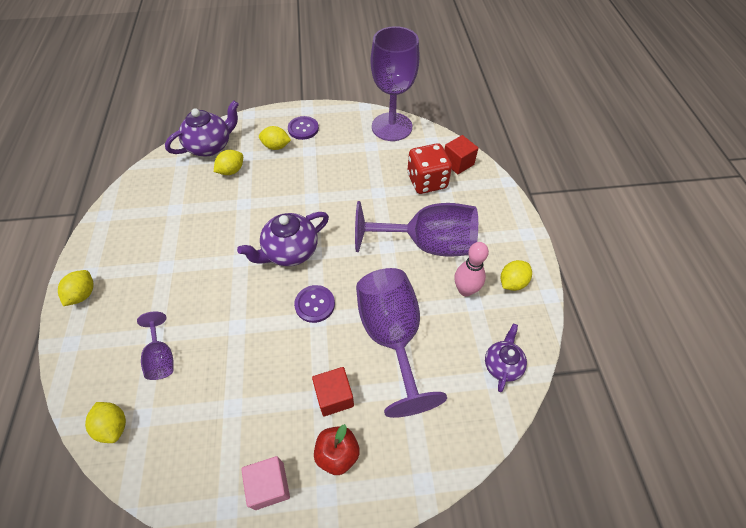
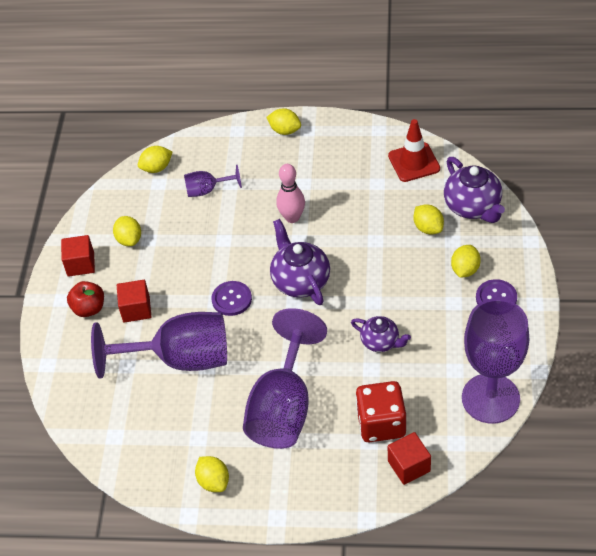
camera: 105 degrees right, 5 degrees down
(152, 186) = (414, 162): none -> red traffic cone
(231, 431) = (129, 239): none -> yellow lemon
(269, 485) = (80, 264): pink cube -> red cube
(465, 290) = (215, 433): pink bowling pin -> pink bowling pin (292, 217)
(502, 365) = (125, 447): purple teapot -> purple teapot (380, 342)

